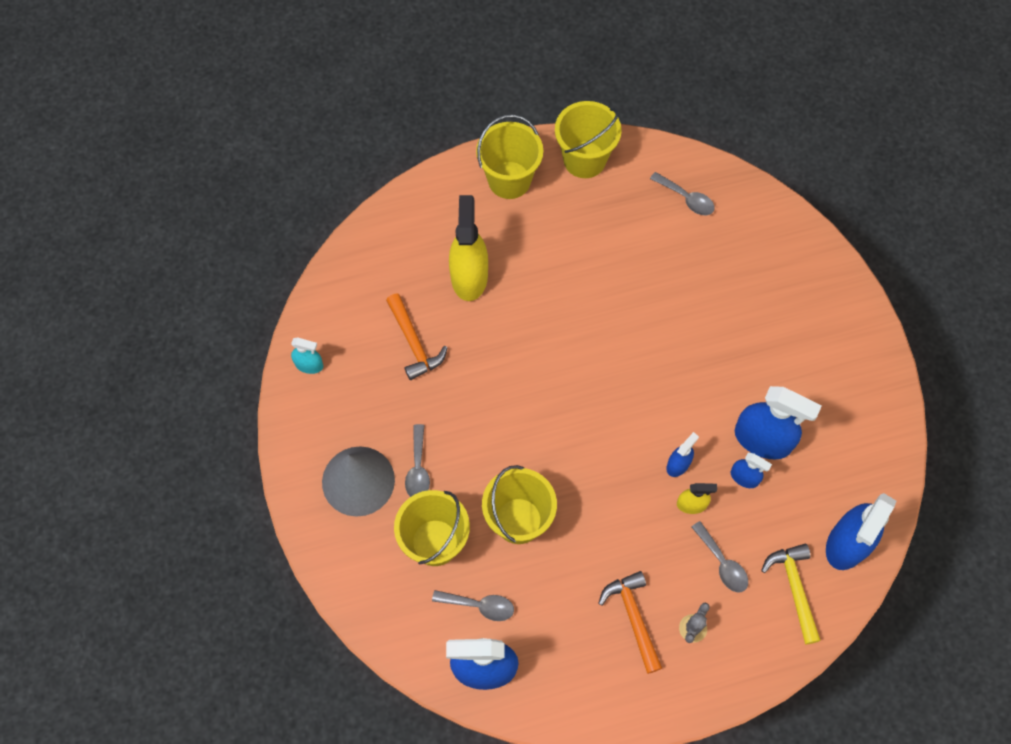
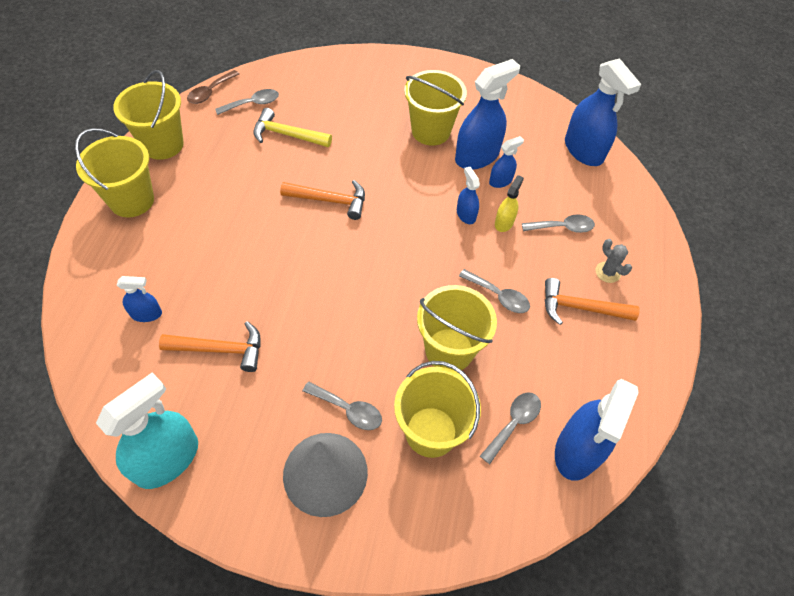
camera: 65 degrees left, 10 degrees down
(309, 365) = (167, 459): turquoise spray bottle -> turquoise spray bottle, size x1.98
(412, 268) = (146, 314): none -> blue spray bottle
(469, 276) = (193, 273): yellow spray bottle -> none
(601, 537) = (498, 296): none -> grey spoon
(614, 336) = (330, 201): none -> orange hammer
(675, 153) = (210, 92): none -> brown spoon
(766, 378) = (431, 131): none -> yellow bucket
(794, 588) = (604, 195): yellow hammer -> yellow hammer (287, 135)

